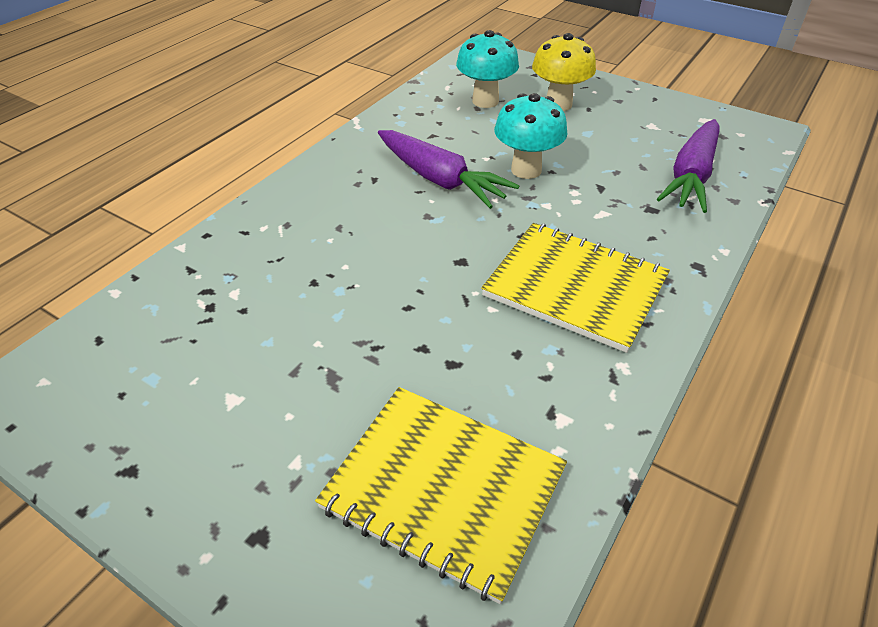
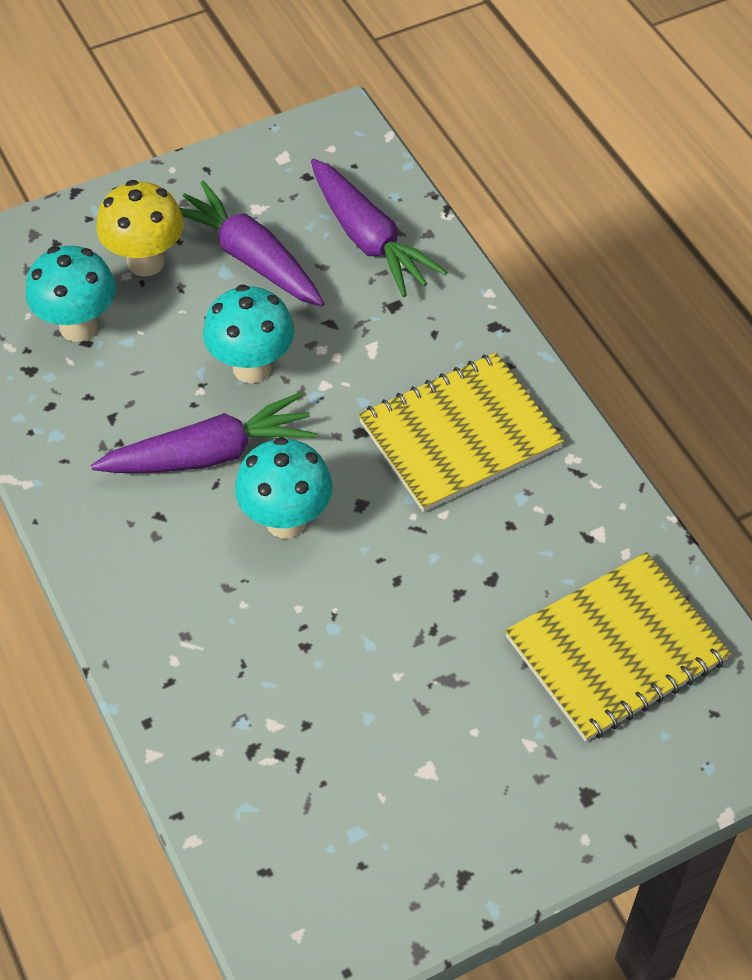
camera: 60 degrees left, 10 degrees up
(415, 231) = (286, 521): none -> turquoise mushroom
(610, 137) = (250, 258): none -> purple carrot

